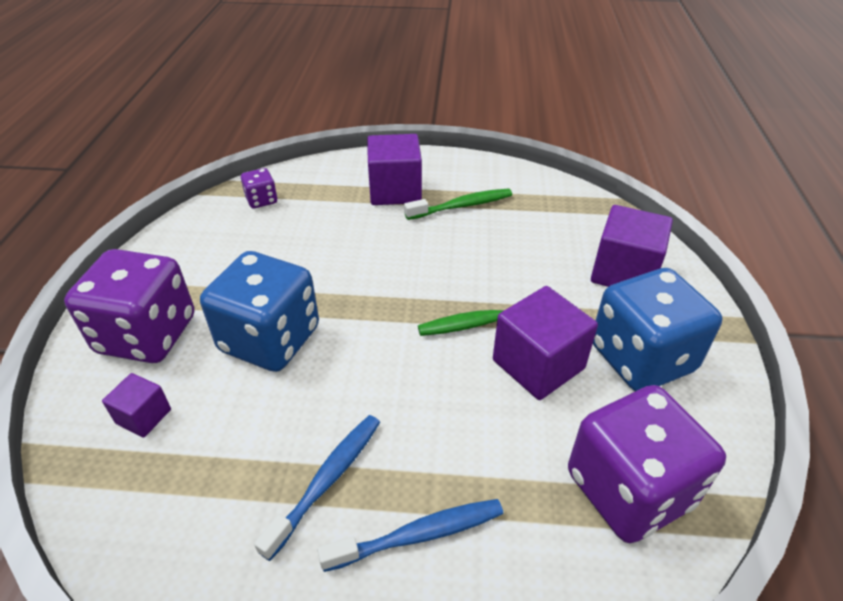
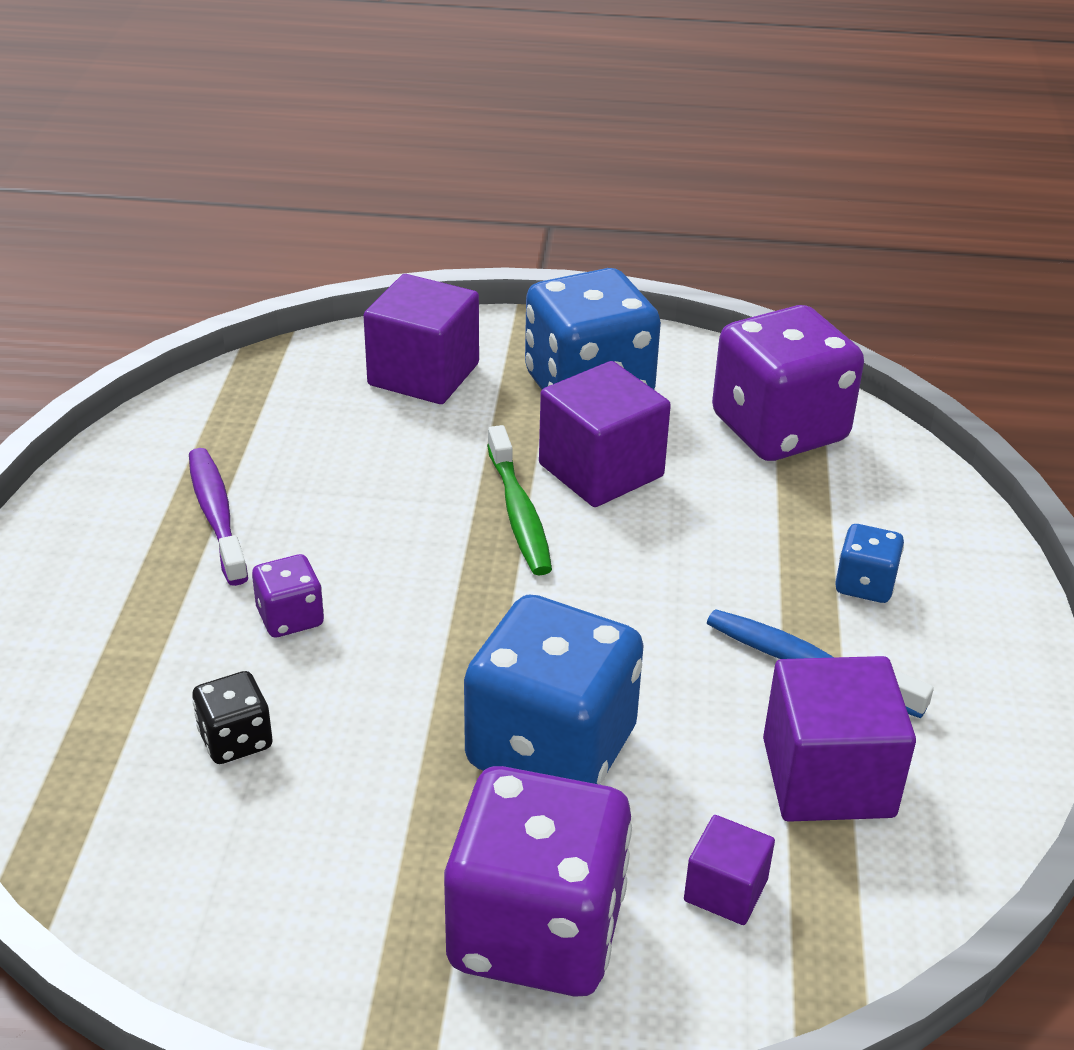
camera: 90 degrees left, 5 degrees down
(261, 200) = (111, 809): purple dice -> purple dice (290, 618)
(296, 228) = (235, 740): none -> black dice
(395, 190) = (138, 599): purple cube -> purple cube (828, 777)
(419, 535) = (864, 585): blue toothbrush -> blue dice
(462, 206) = (216, 515): green toothbrush -> purple toothbrush

